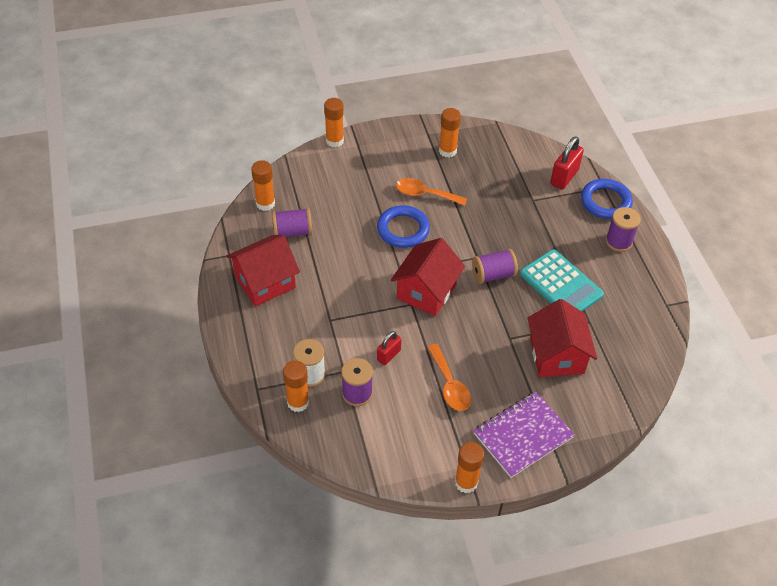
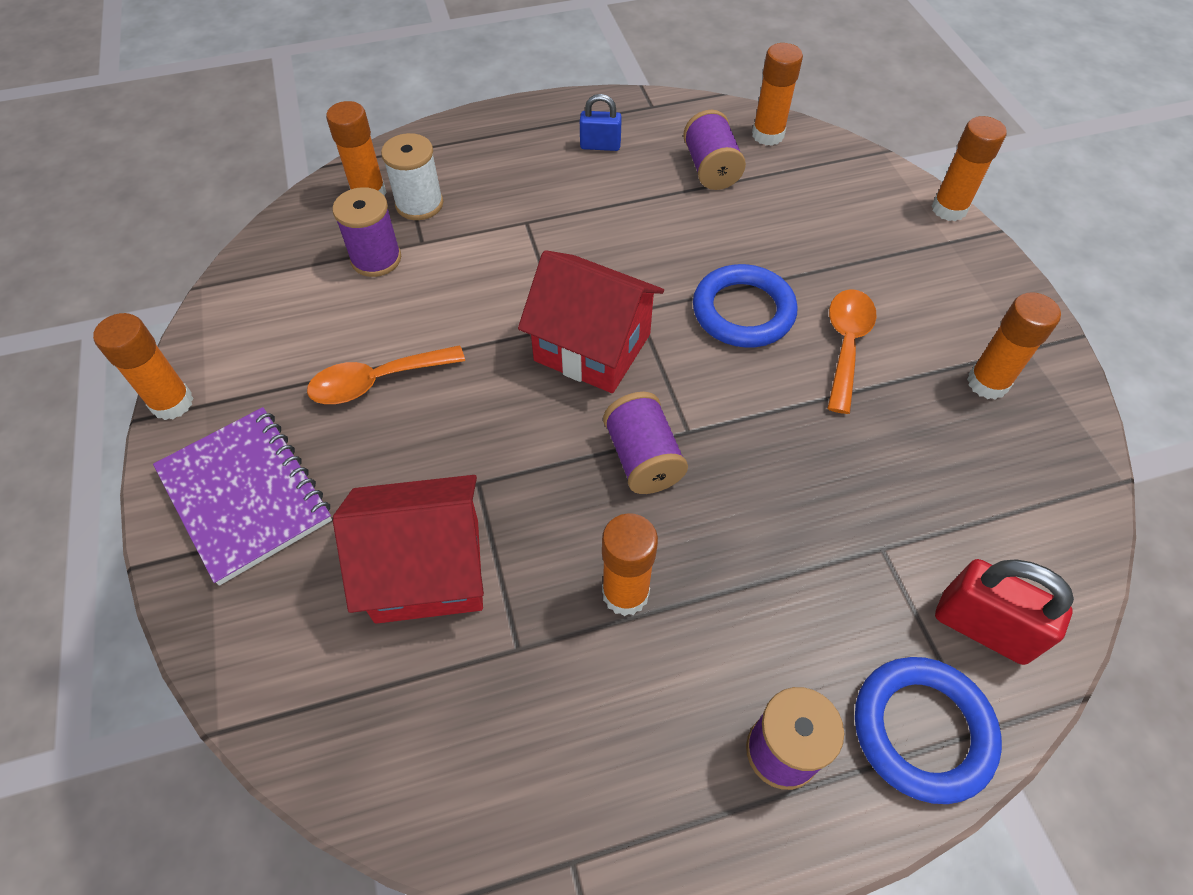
camera: 90 degrees right, 5 degrees up
(265, 282) = (600, 146): red house -> blue padlock
(388, 355) = (448, 296): red padlock -> none
(561, 284) = (625, 593): turquoise calculator -> orange glue stick

